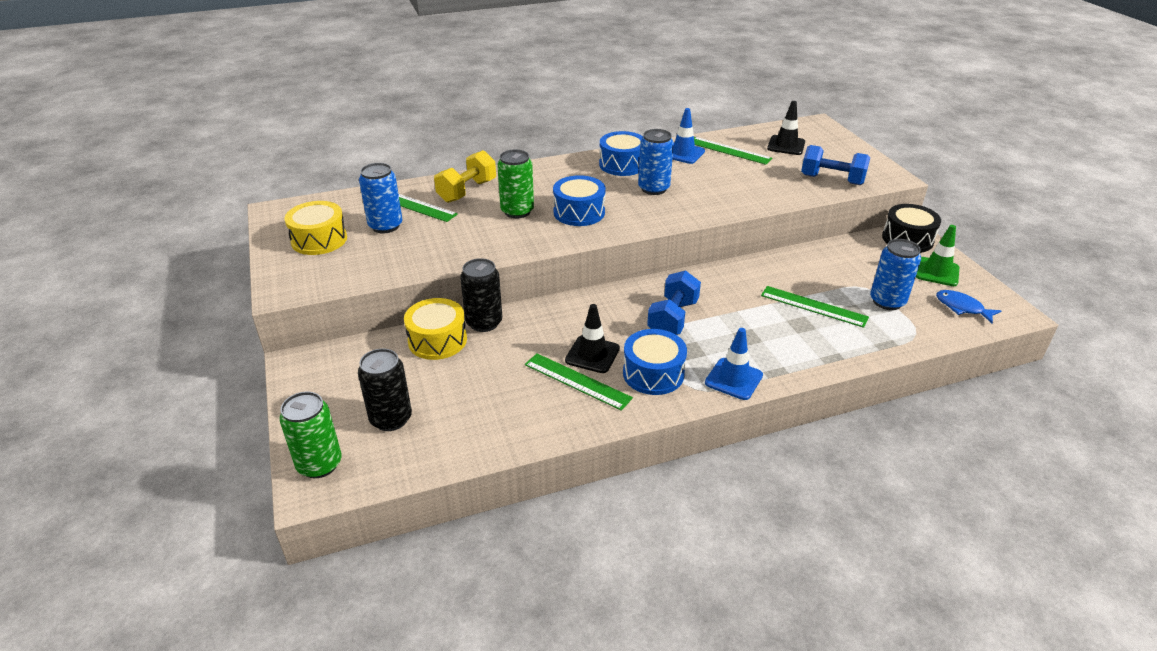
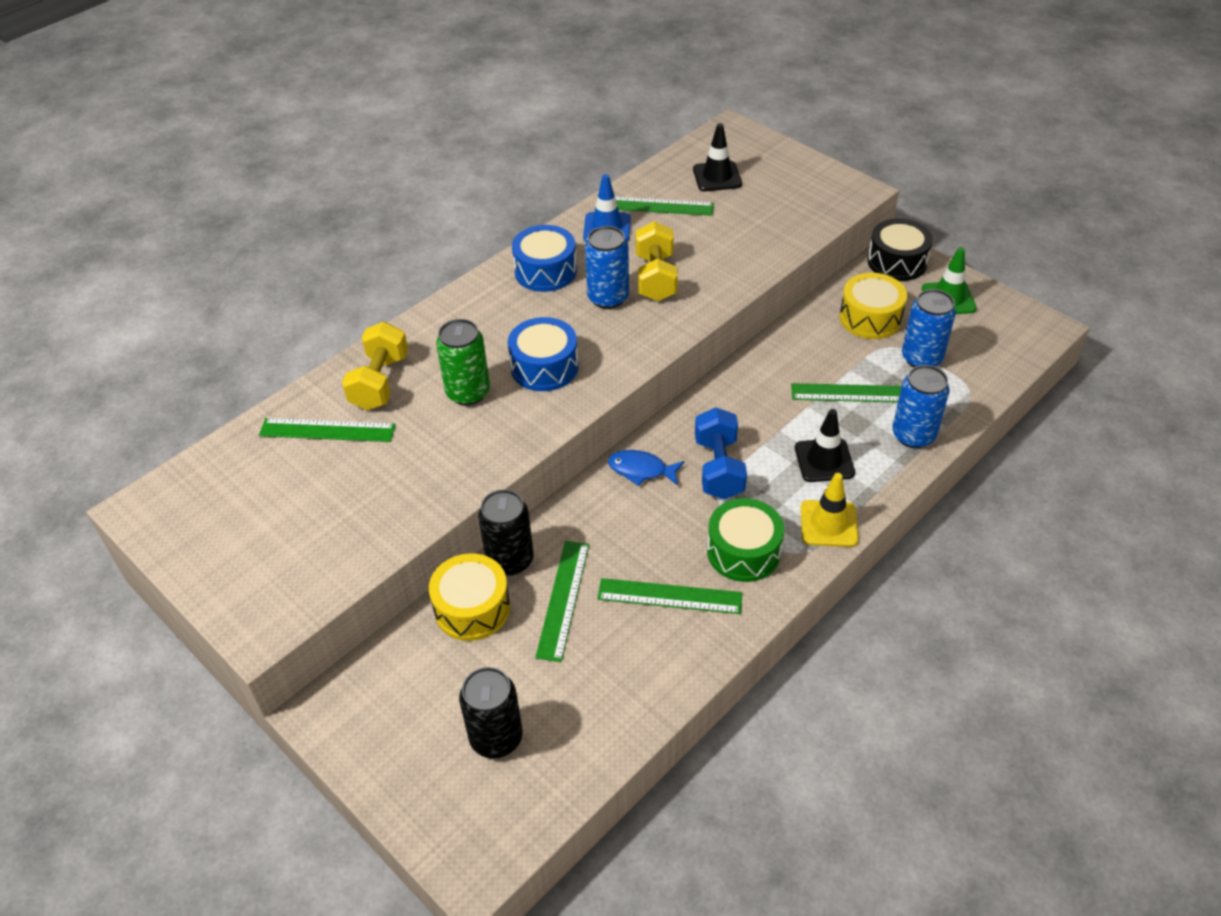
camera: 25 degrees left, 10 degrees up
(319, 240) = (242, 533): yellow drum -> yellow drum (870, 318)
(319, 464) = (458, 834): green can -> none
(385, 226) = (315, 477): blue can -> blue can (913, 435)
(501, 356) = (563, 599): none -> green ruler
(592, 354) = (663, 553): black traffic cone -> black traffic cone (824, 460)
(653, 373) = (743, 551): blue drum -> green drum
(696, 187) = (656, 278): none -> yellow dumbbell
(733, 379) = (829, 524): blue traffic cone -> yellow traffic cone
(832, 180) = (797, 216): blue dumbbell -> none
(962, 307) = (995, 339): blue fish -> blue fish (641, 470)

